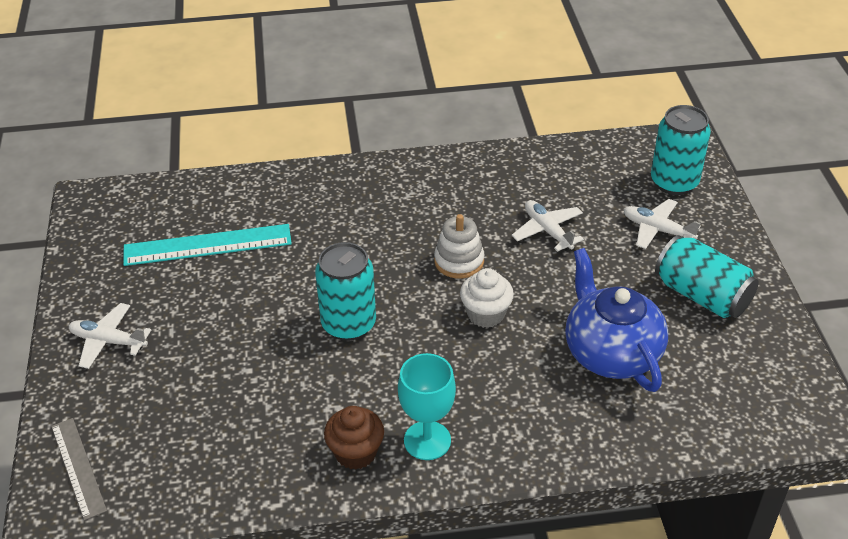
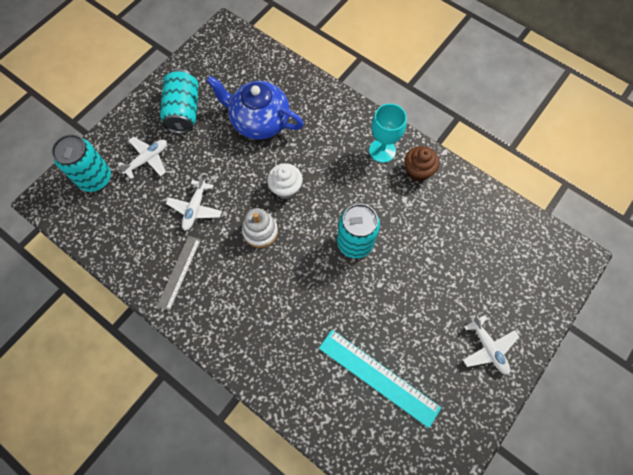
camera: 135 degrees left, 25 degrees up
(78, 467) = (551, 273): grey ruler -> grey ruler (179, 272)
(611, 352) = (259, 121): blue teapot -> blue teapot turned 90 degrees clockwise
(657, 230) = (147, 159): white plane -> white plane turned 120 degrees counterclockwise

